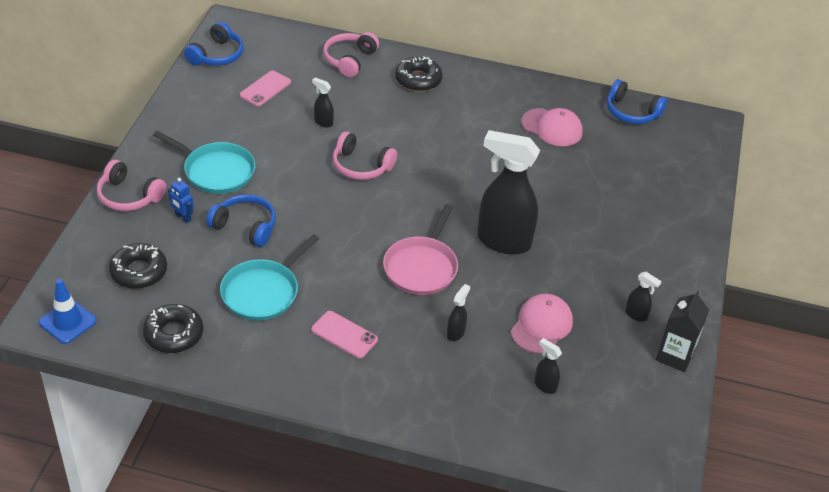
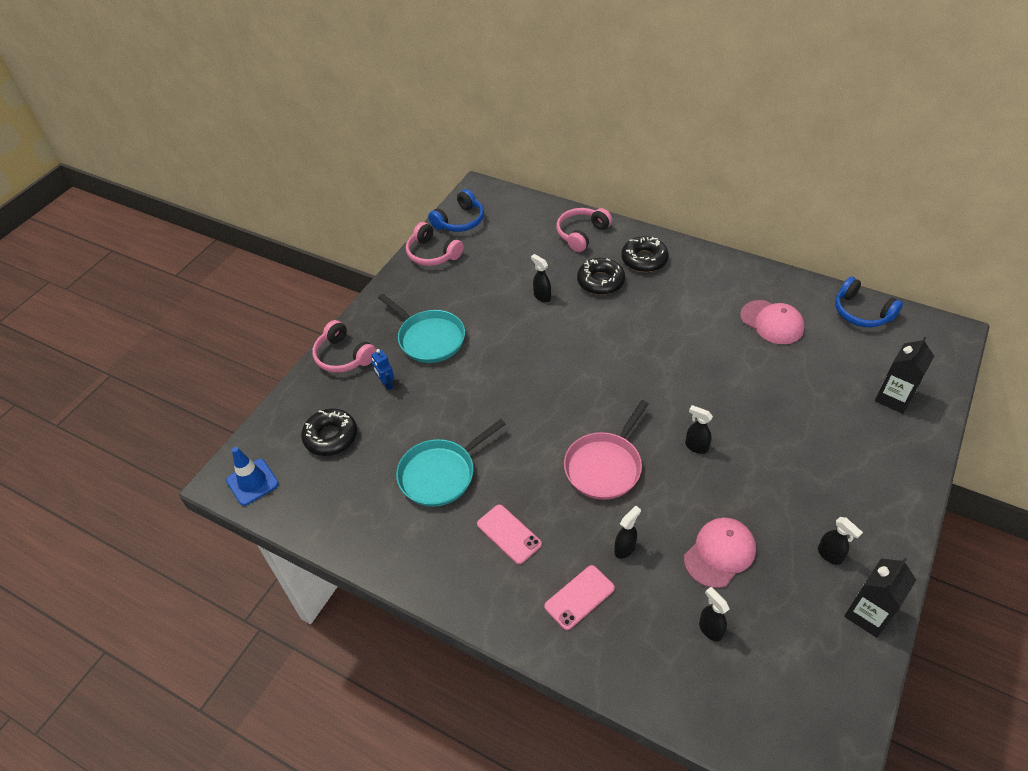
camera: 20 degrees right, 5 degrees up
(173, 334) = (344, 509): black donut -> black donut (600, 281)
(245, 226) = (441, 400): blue headphones -> none
(265, 89) = (495, 257): pink phone -> pink phone (579, 597)
(361, 166) = (568, 346): pink headphones -> pink headphones (432, 254)
(503, 241) = (696, 447): black spray bottle -> black spray bottle, size x0.41
(671, 183) = (893, 398): none -> black carton

